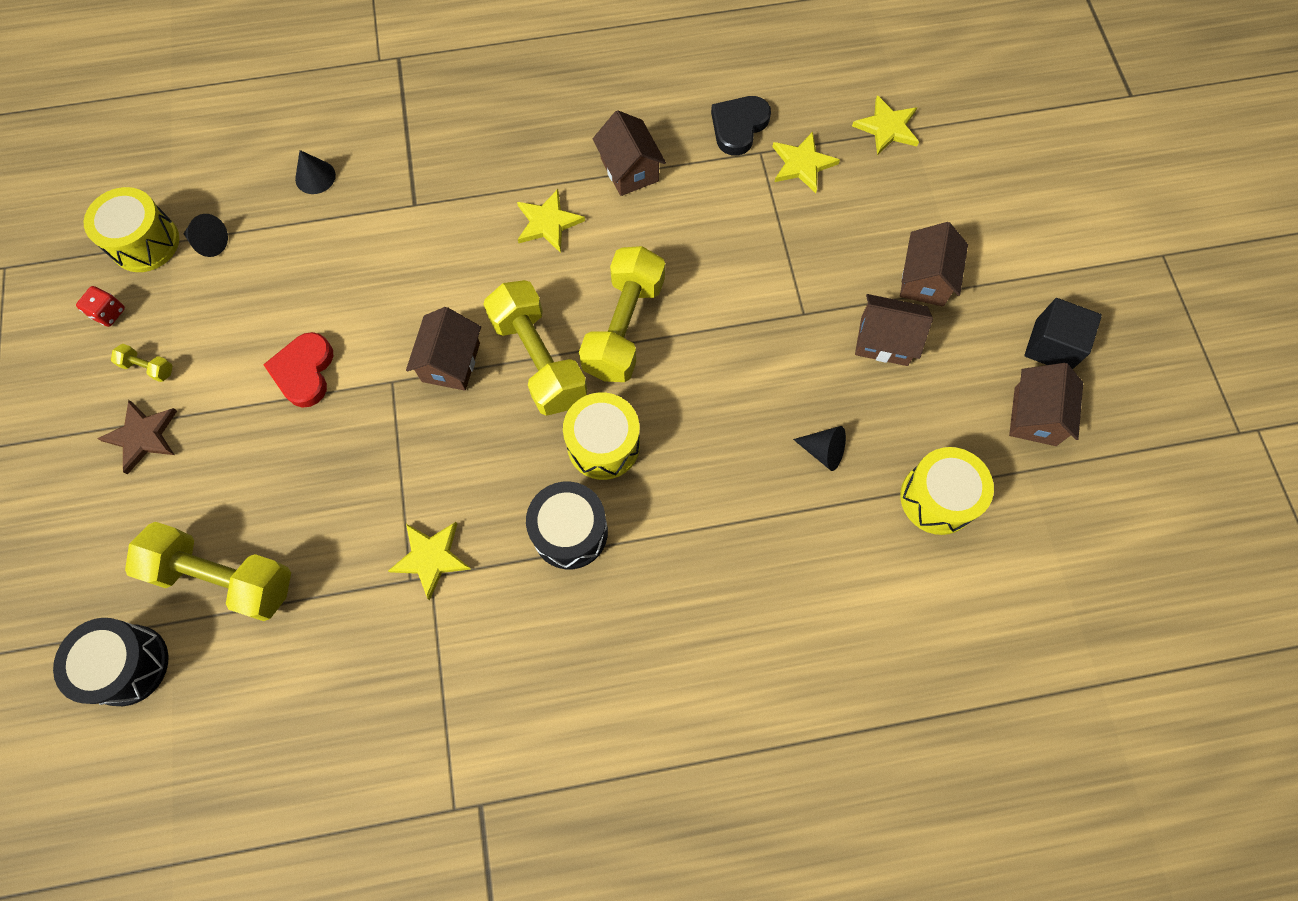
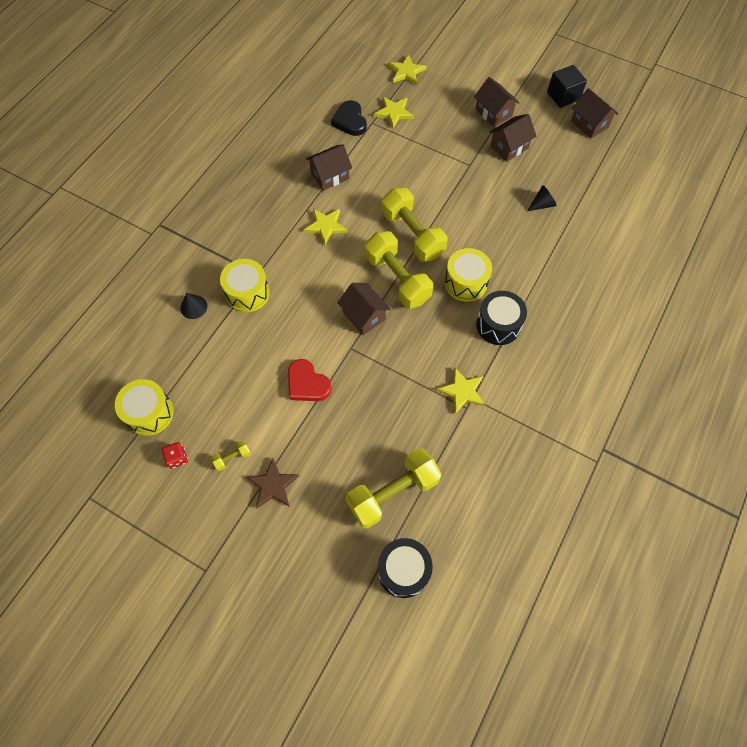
camera: 50 degrees left, 5 degrees down
(209, 243) = (183, 381): black cone -> none
(539, 360) = (397, 279): yellow dumbbell -> yellow dumbbell turned 45 degrees clockwise
(629, 170) = (330, 176): brown house -> brown house turned 45 degrees counterclockwise
(937, 498) = (597, 181): yellow drum -> yellow drum (247, 293)

